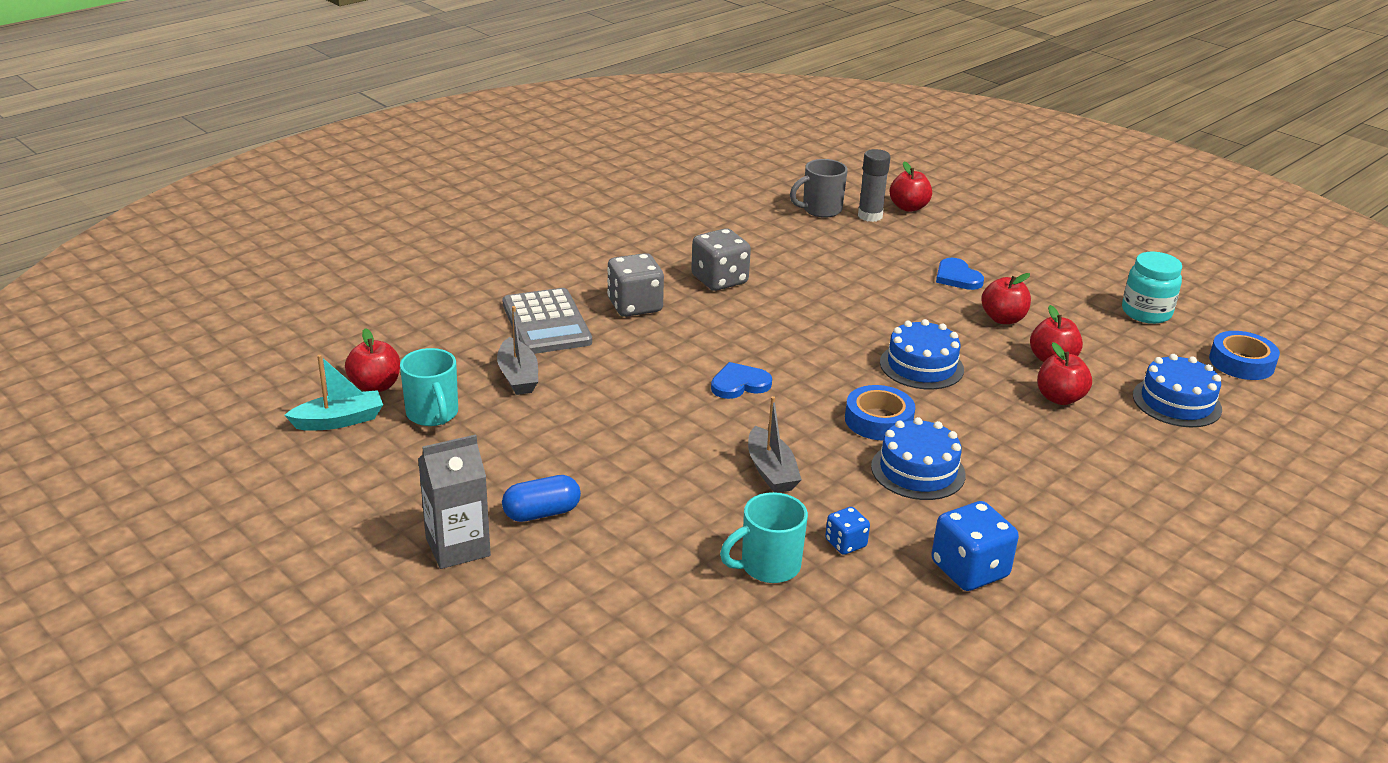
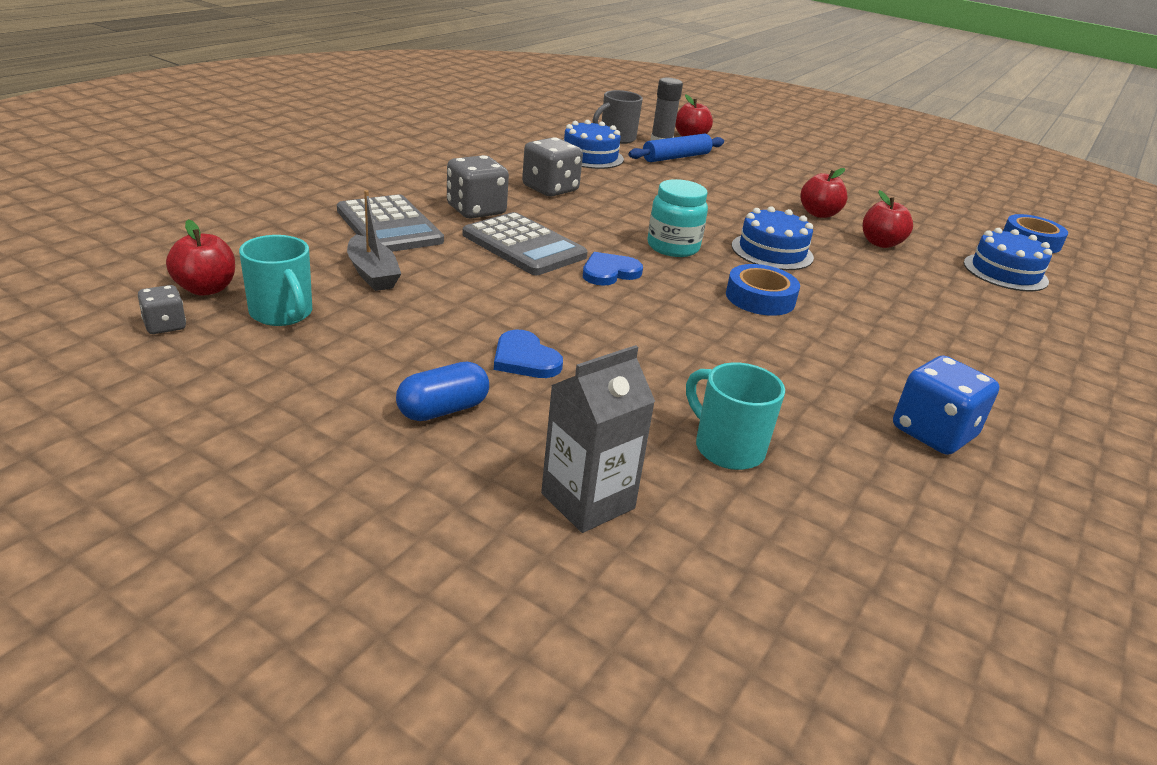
camera: 15 degrees left, 0 degrees up
(339, 420) = (165, 325): turquoise boat -> grey dice
(458, 547) = (348, 457): grey carton -> grey carton (588, 501)
(667, 350) = (524, 245): none -> grey calculator
(767, 566) = (726, 448): turquoise mug -> turquoise mug turned 90 degrees clockwise
(771, 471) = (680, 350): grey boat -> none
(845, 543) = (795, 416): blue dice -> none
(877, 237) = (676, 157): none -> blue rolling pin
(918, 470) = (823, 340): blue cake -> blue cake (590, 156)
(957, 277) = (761, 184): blue heart -> blue heart (525, 359)
(1059, 398) = (908, 273): red apple -> none
(1146, 313) = (930, 207): turquoise jar -> turquoise jar (673, 247)

